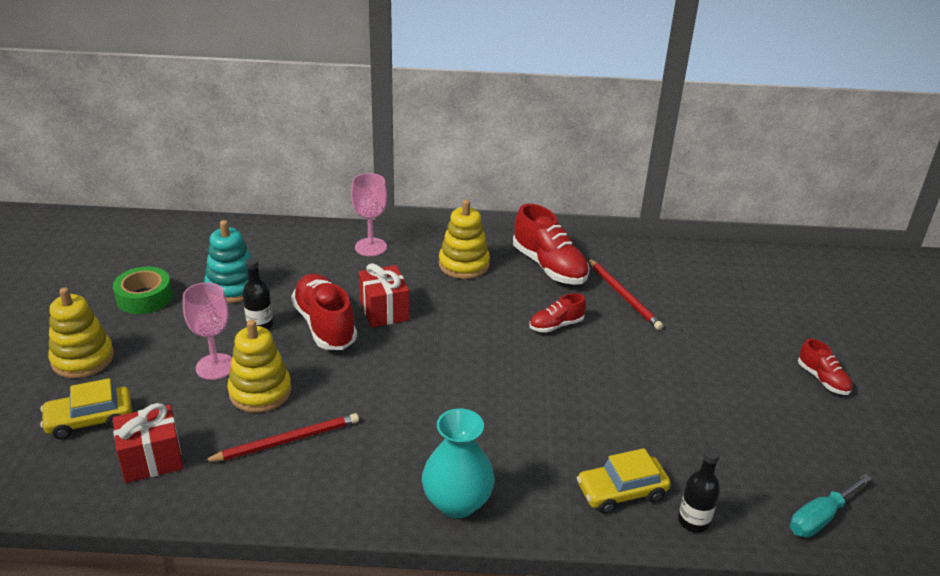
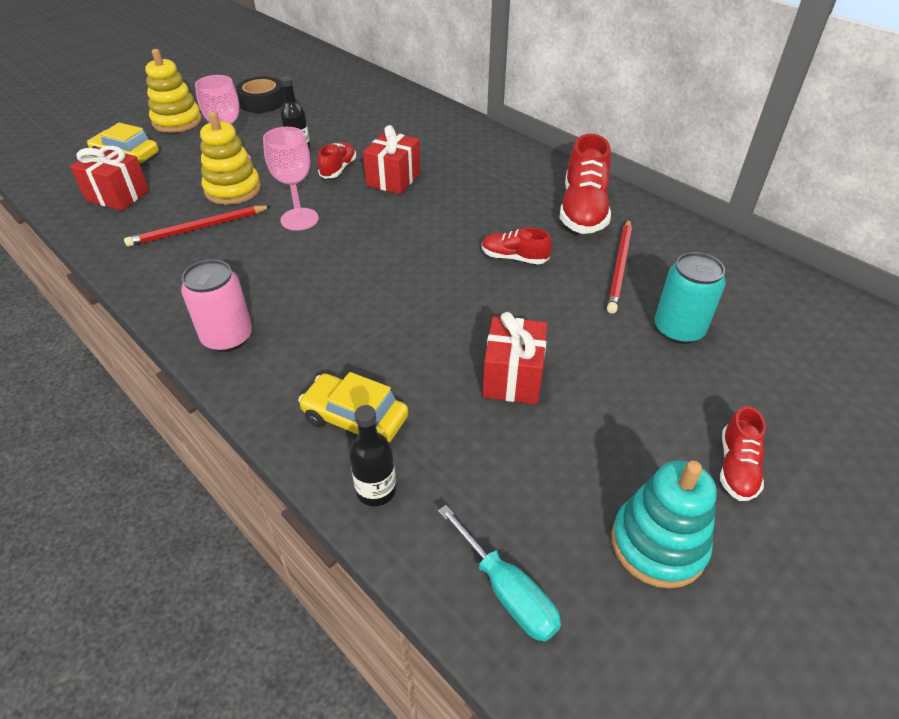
camera: 45 degrees right, 10 degrees up
(144, 297) = (262, 102): green tape -> black tape
(233, 287) = (320, 119): turquoise stacking toy -> turquoise stacking toy (658, 544)
(286, 441) = (198, 228): red pencil -> red pencil turned 135 degrees clockwise
(325, 325) = (338, 169): red shoe -> red shoe, size x0.55
(371, 247) = (454, 132): pink goblet -> pink goblet (299, 219)
(457, 502) = (228, 337): turquoise vase -> pink can
(464, 264) = (508, 176): yellow stacking toy -> none
(665, 404) = (512, 378): none -> red gift
(704, 318) = (678, 329): none -> turquoise can
(820, 518) = (507, 591): turquoise screwdriver -> turquoise screwdriver turned 135 degrees counterclockwise

